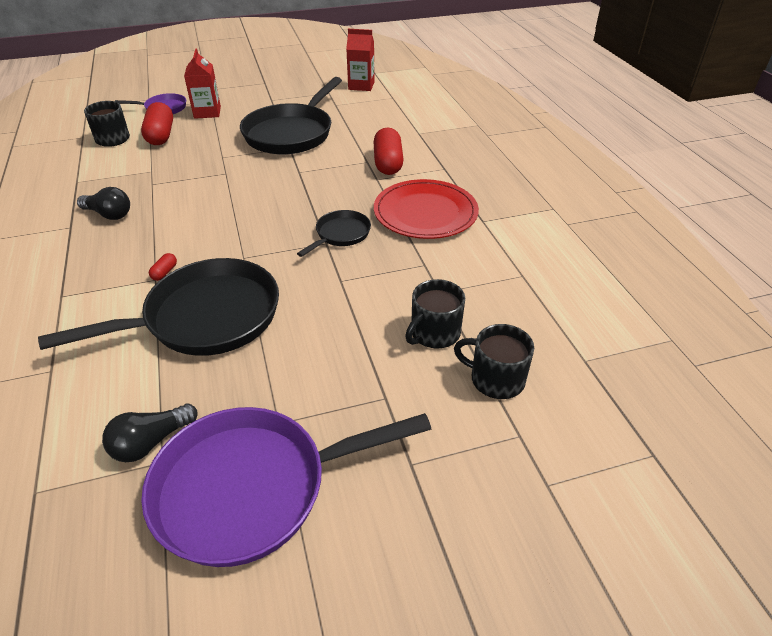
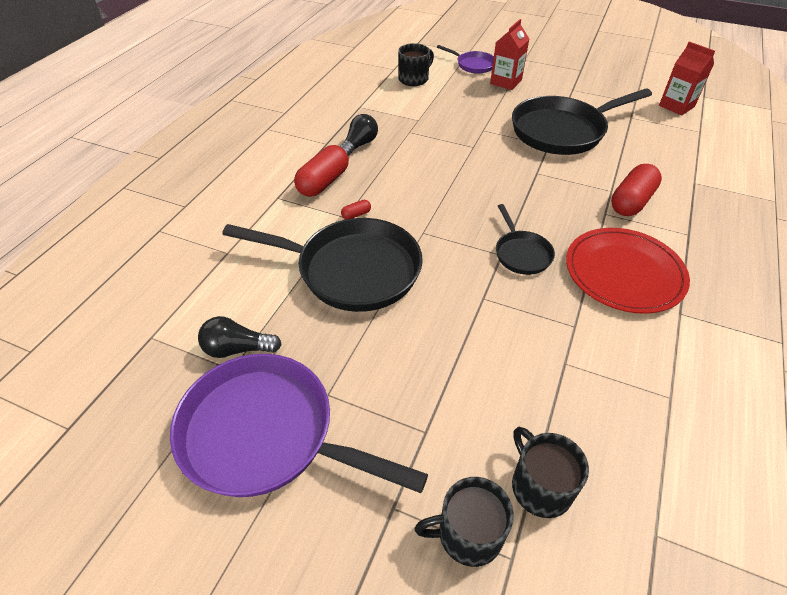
camera: 40 degrees right, 5 degrees up
(109, 214) = (359, 145): black light bulb -> black light bulb turned 120 degrees counterclockwise
(161, 135) = (451, 90): red capsule -> red capsule (323, 183)
(340, 235) = (521, 253): black pan -> black pan turned 90 degrees clockwise
(434, 333) = (522, 400): black mug -> black mug (468, 533)

